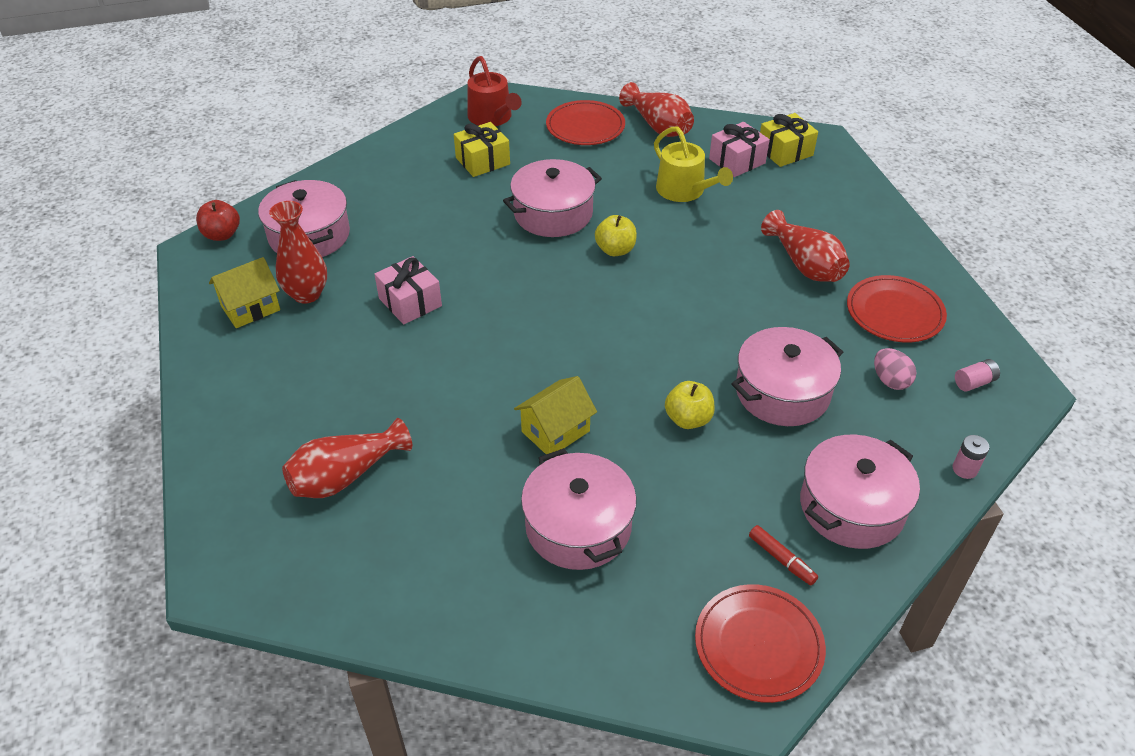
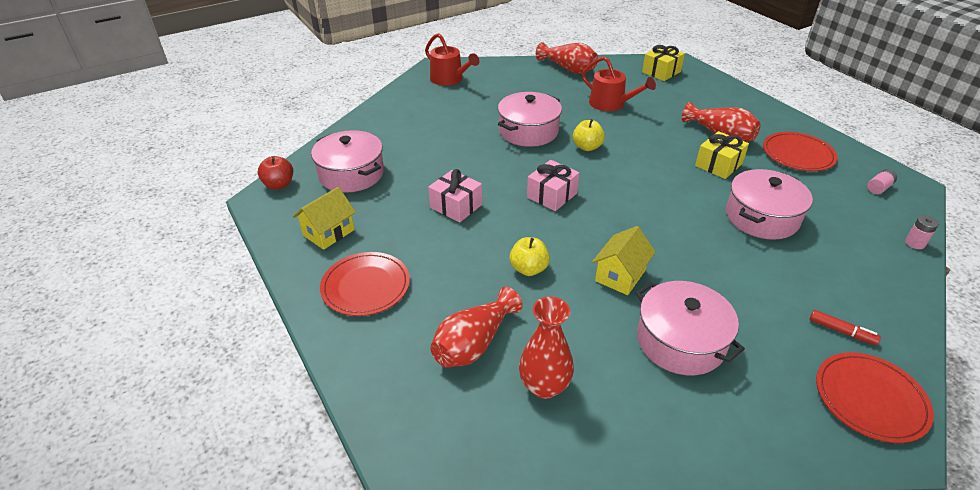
camera: 15 degrees left, 5 degrees down
(307, 294) = (370, 215): red vase -> red vase (544, 386)
(482, 161) = (458, 106): yellow gift -> yellow gift (718, 165)
(585, 126) = (518, 75): red plate -> red plate (366, 286)
(684, 191) = (611, 104): yellow watering can -> red watering can
(688, 419) = (710, 248): yellow apple -> yellow apple (528, 269)
(737, 161) = (634, 82): pink gift -> pink gift (552, 195)
(852, 507) = (862, 284): pink pot -> none
(890, 381) = (826, 196): pink egg -> none

